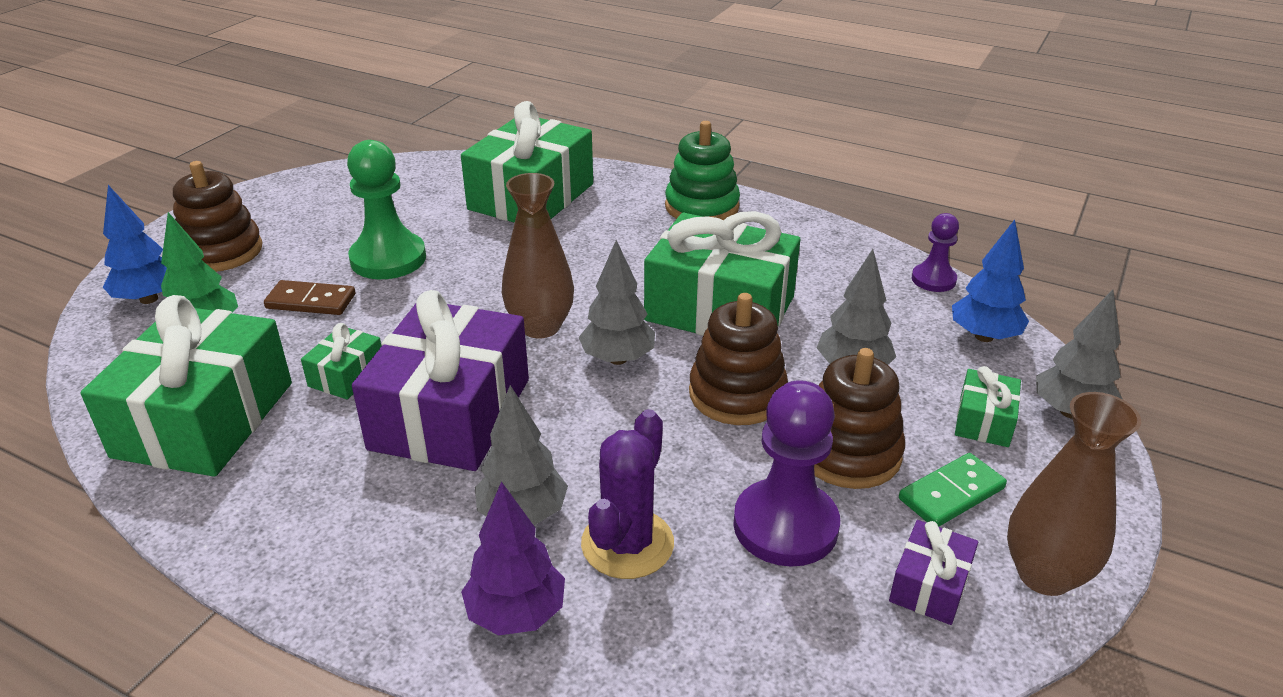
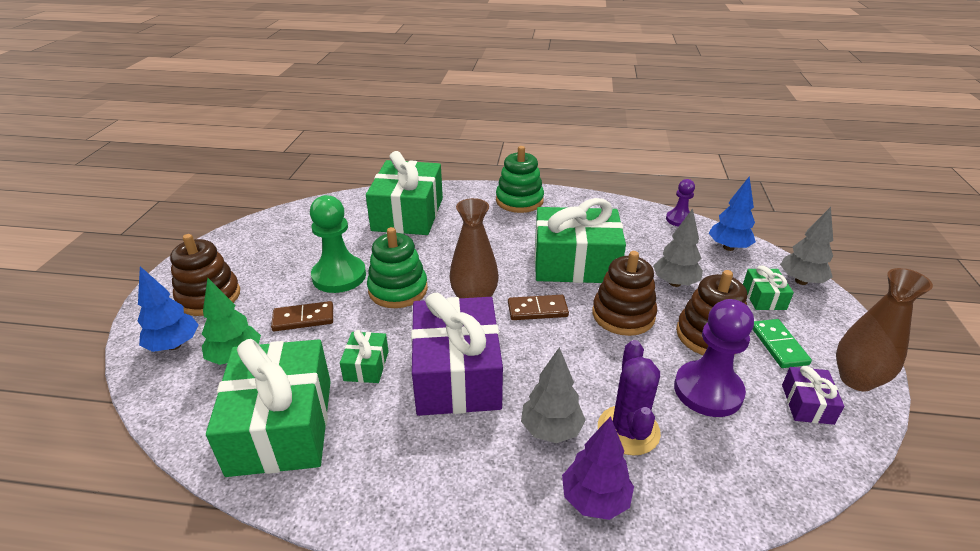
camera: 20 degrees left, 0 degrees up
(450, 292) = (398, 290): none -> green stacking toy
(618, 359) = (537, 310): grey tree -> brown domino
(951, 494) = (778, 345): green domino -> green domino turned 45 degrees counterclockwise

